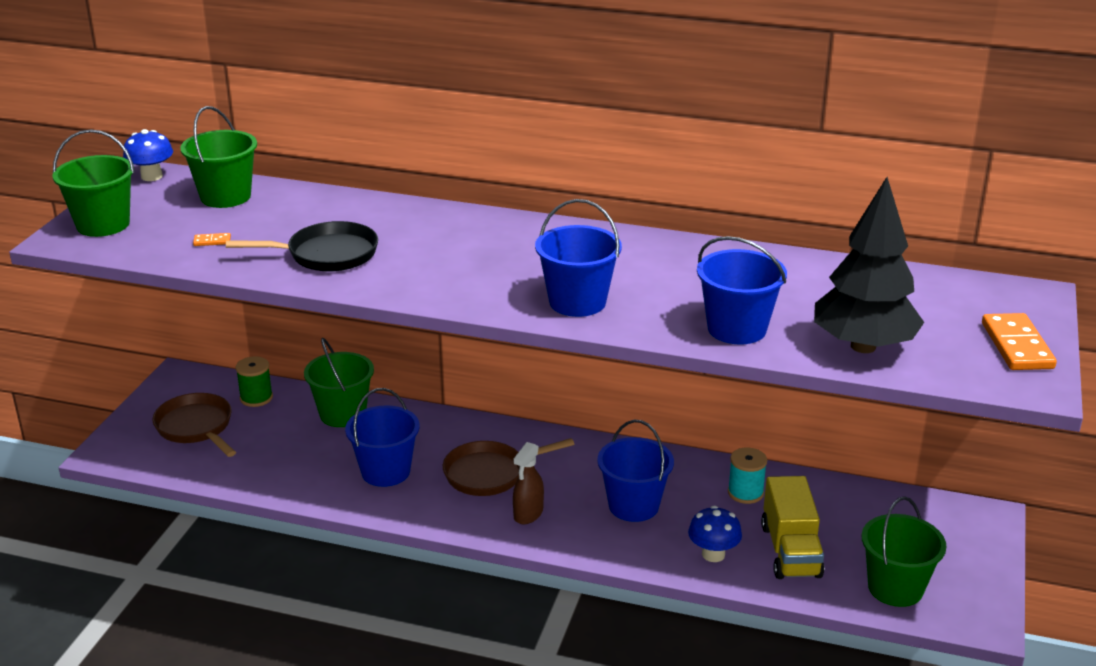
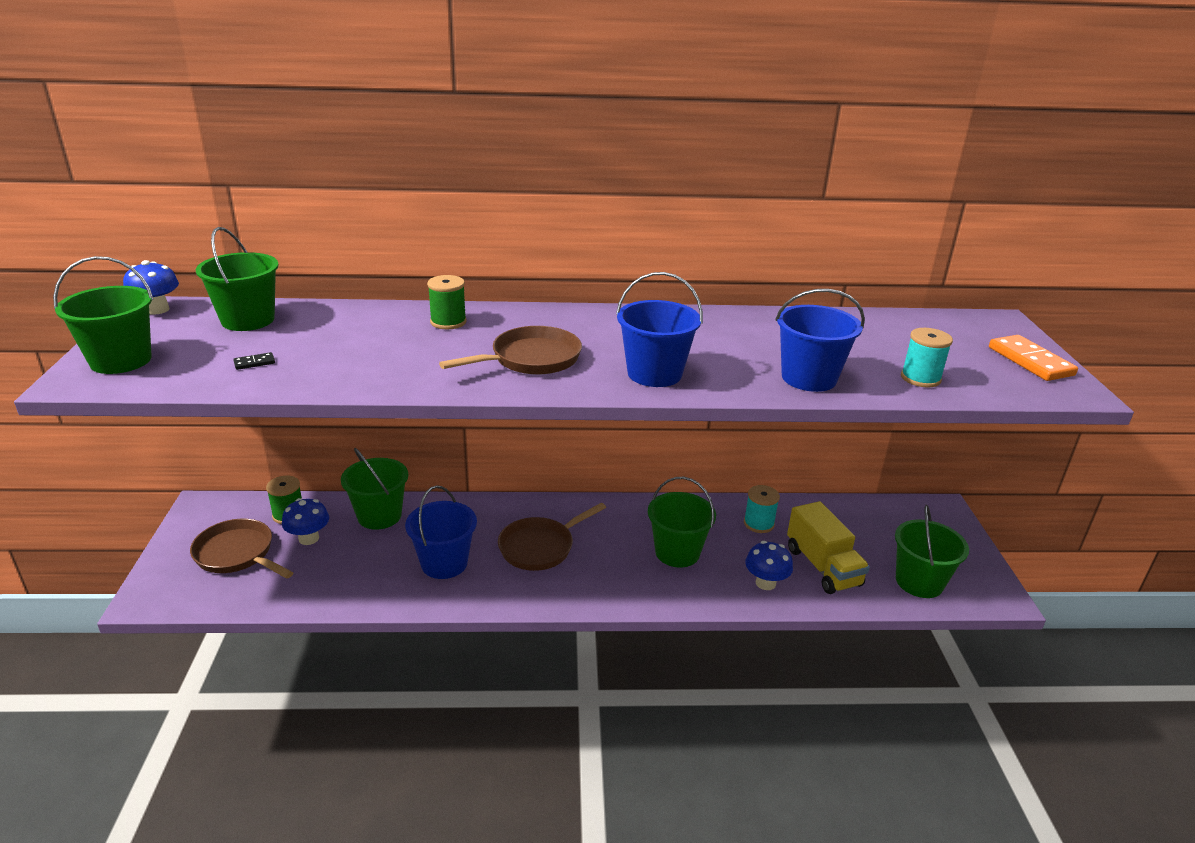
camera: 20 degrees left, 0 degrees up
(212, 241) = (254, 363): orange domino -> black domino
(266, 424) = (309, 538): none -> blue mushroom
(327, 254) = (384, 361): black pan -> none
(409, 221) = (448, 322): none -> green spool
(465, 271) = (531, 359): none -> brown pan
(528, 514) = (592, 578): brown spray bottle -> none
(633, 505) = (677, 552): blue bucket -> green bucket
(863, 346) = (920, 378): black tree -> turquoise spool

